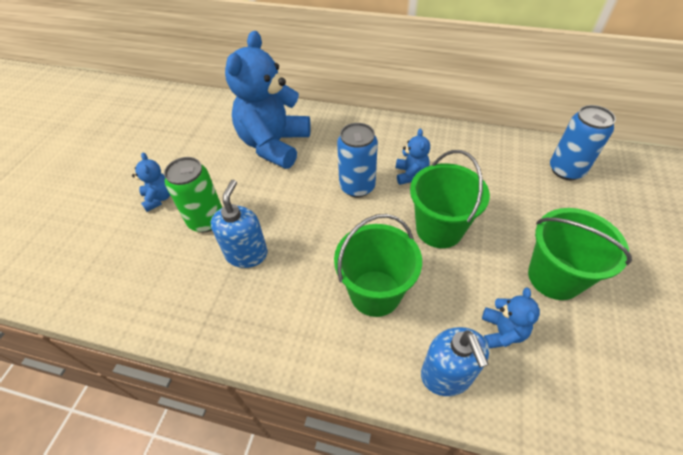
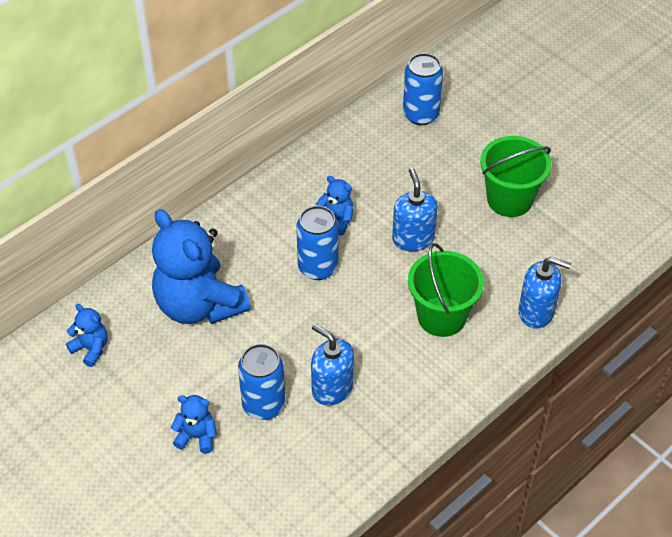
camera: 60 degrees left, 0 degrees up
(206, 220) = (263, 405): green can -> blue can
(439, 229) = (413, 238): green bucket -> blue soap dispenser
(502, 332) = (528, 260): blue teddy bear -> blue teddy bear (91, 348)

